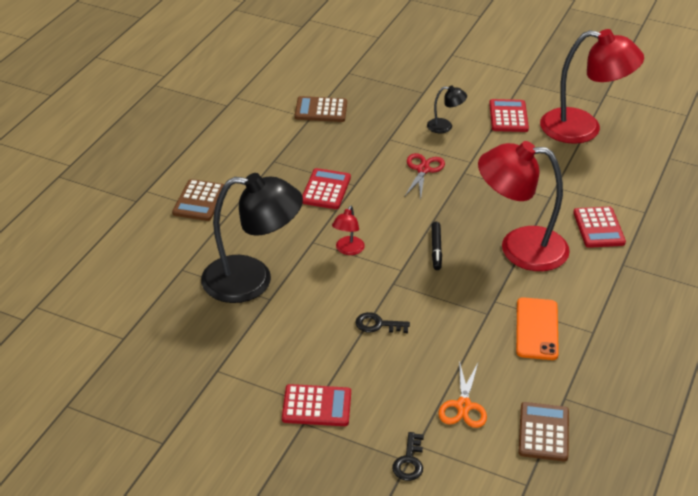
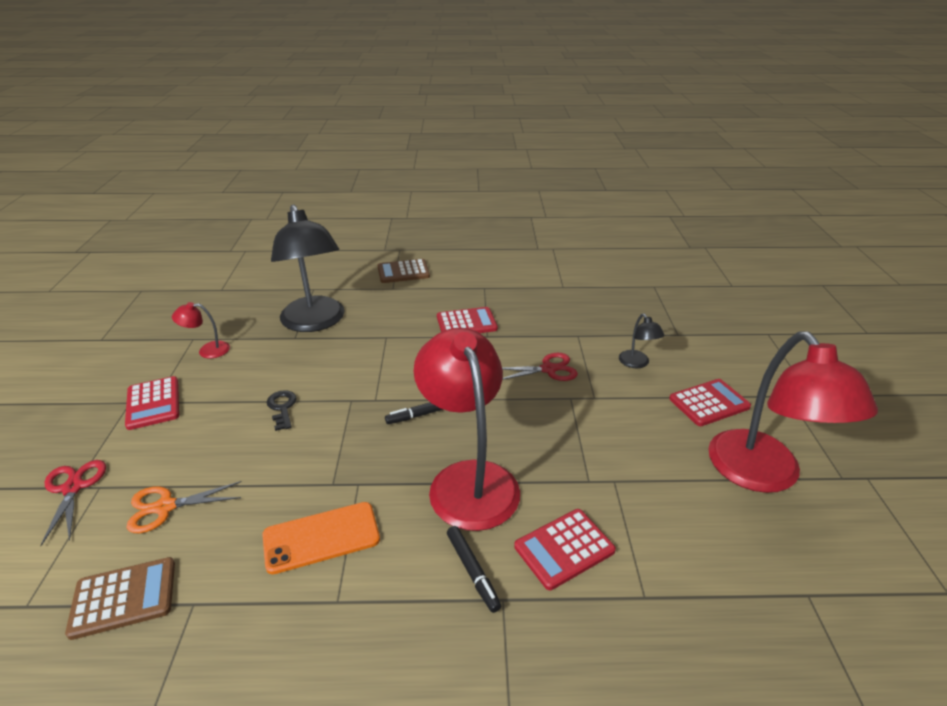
camera: 65 degrees right, 5 degrees down
(321, 110) = (580, 289): brown calculator -> none
(348, 250) = (386, 359): red lamp -> red lamp (207, 350)
(409, 461) = (73, 488): black key -> red scissors
(597, 270) = (472, 571): none -> black marker

